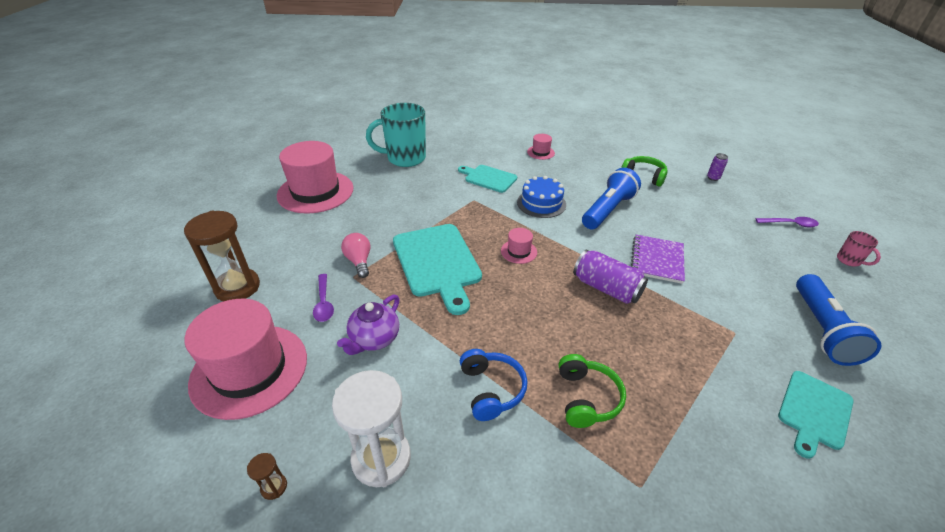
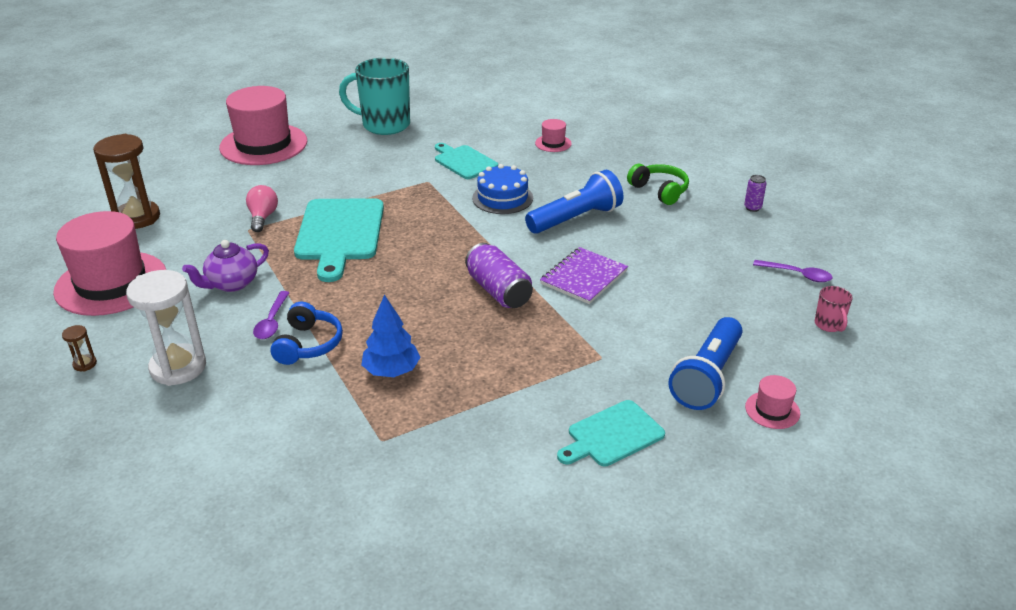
camera: 20 degrees right, 5 degrees down
(324, 303) = (206, 246): purple spoon -> purple spoon (272, 321)
(519, 251) = (434, 240): pink hat -> pink hat (772, 410)
(586, 398) = (391, 371): green headphones -> blue tree

